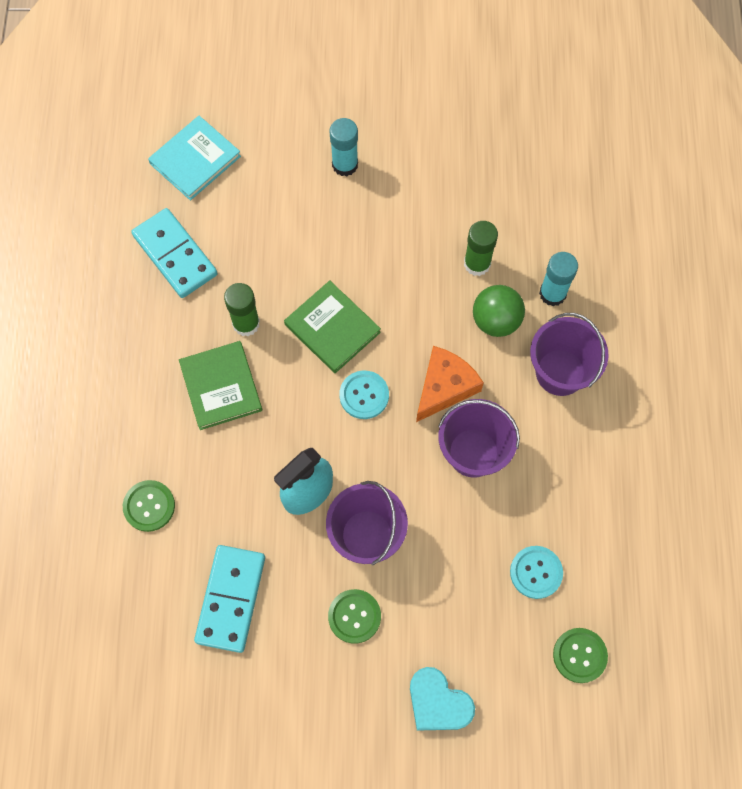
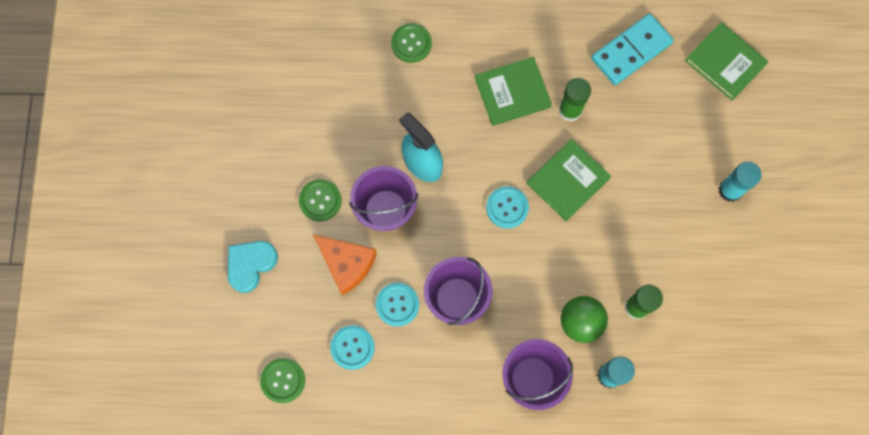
camera: 90 degrees right, 5 degrees up
(195, 160) = (725, 62): turquoise book -> green book
(231, 599) = (336, 107): turquoise domino -> none
(444, 387) = (516, 275): orange cheese -> orange cheese (346, 264)
(483, 520) = (397, 304): none -> turquoise button

